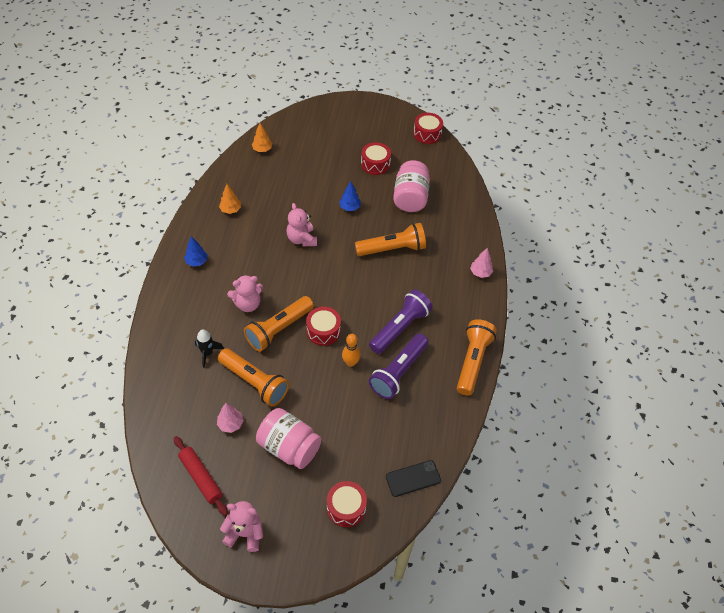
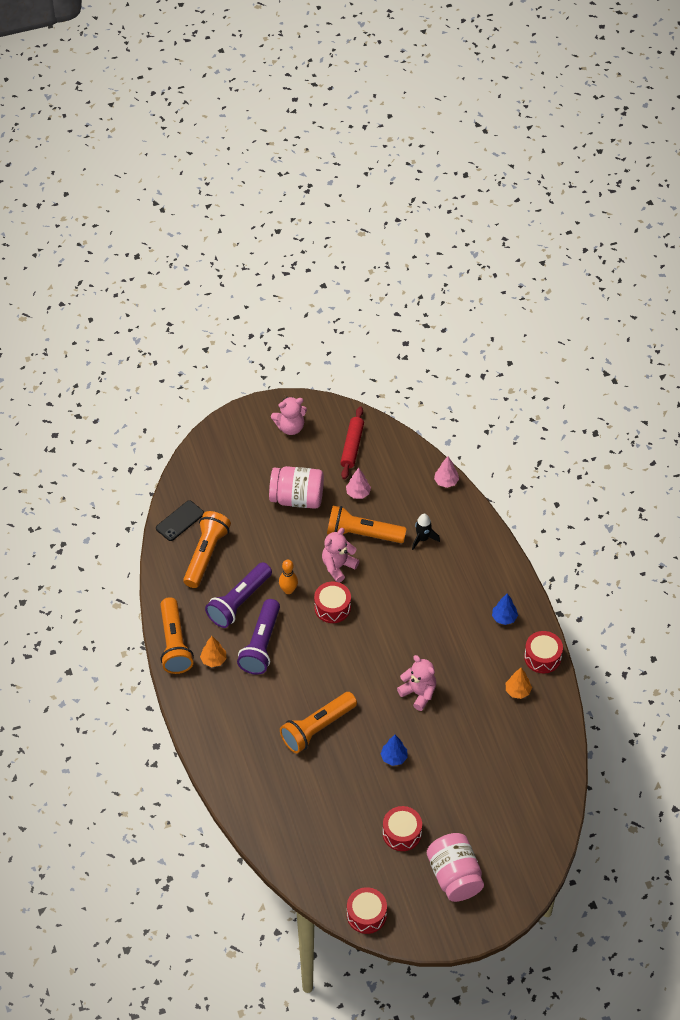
camera: 155 degrees right, 0 degrees up
(201, 477) = (352, 446): red rolling pin -> red rolling pin turned 75 degrees clockwise
(247, 304) = (422, 600): pink teddy bear -> pink teddy bear (338, 566)
(262, 149) = (545, 787): orange tree -> orange tree (214, 660)
(279, 329) = (375, 590): orange flashlight -> orange flashlight (206, 555)
(346, 508) = (222, 477): red drum -> red drum (542, 657)
(398, 372) = (239, 602): purple flashlight -> purple flashlight turned 150 degrees counterclockwise
(410, 198) = (334, 805): pink jar -> pink jar (454, 876)
(480, 273) = (209, 744): pink tree -> pink tree (446, 482)

